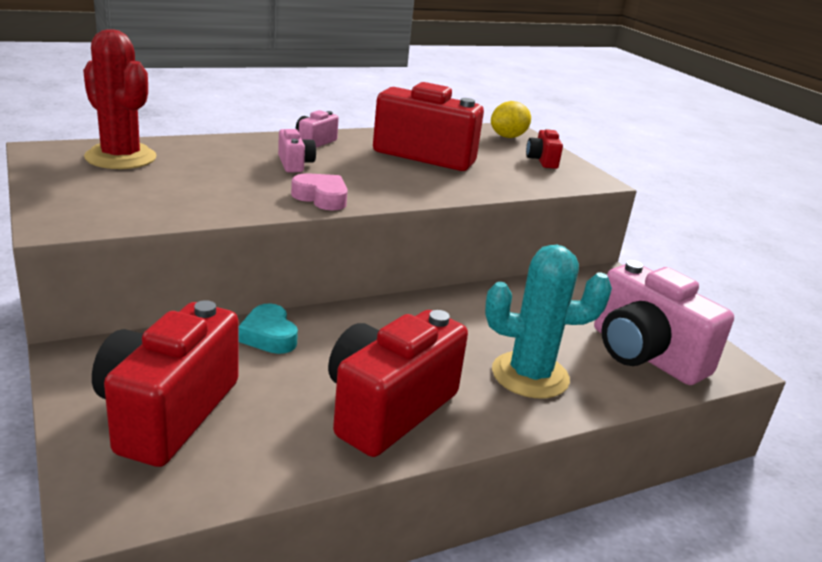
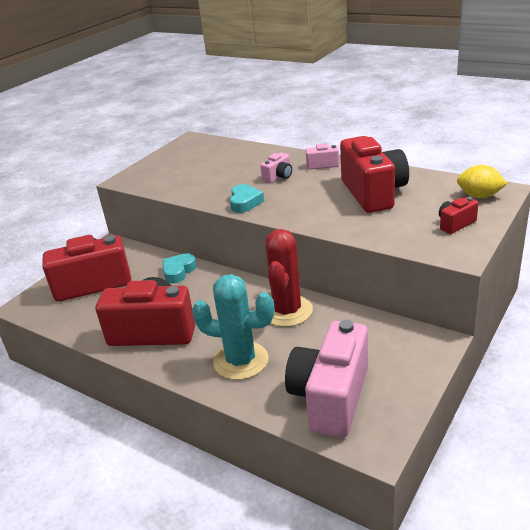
camera: 65 degrees right, 5 degrees up
(121, 157) = (210, 151): red cactus -> red cactus (287, 311)
(321, 198) = (245, 202): pink heart -> turquoise heart
(530, 375) = (241, 361): turquoise cactus -> turquoise cactus turned 45 degrees counterclockwise

